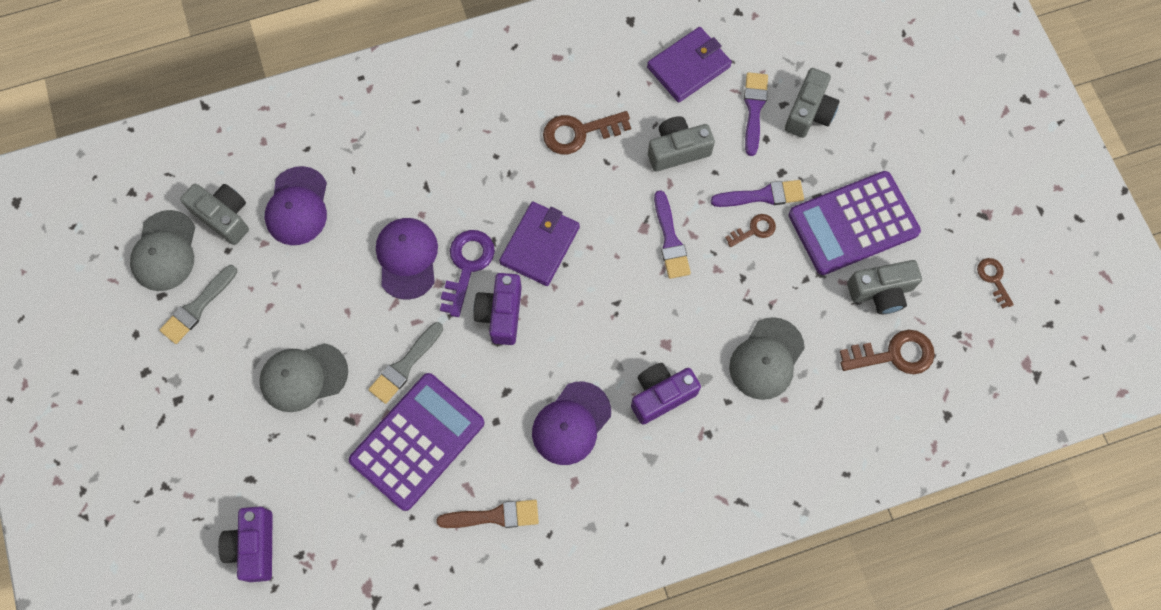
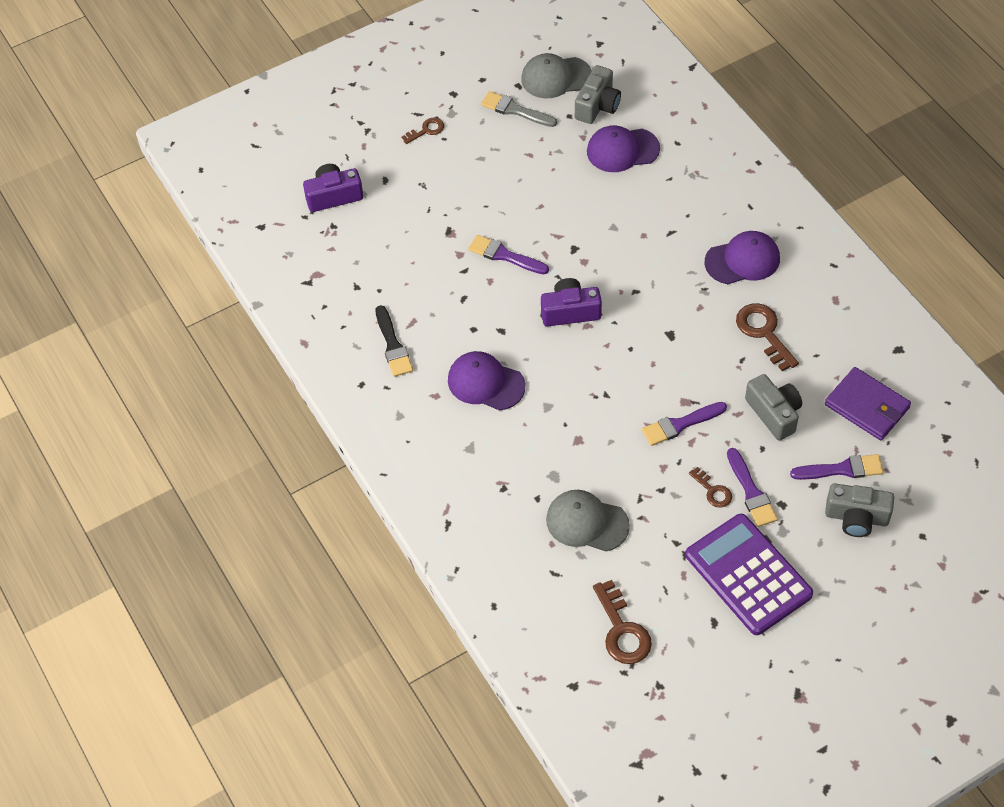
camera: 80 degrees right, 15 degrees down
(303, 377) = (476, 192): grey cap -> none
(405, 365) = (504, 255): grey brush -> purple brush
(407, 258) = (600, 235): purple cap -> purple cap (742, 260)
(417, 441) = (442, 279): purple calculator -> none
(467, 266) = (606, 278): purple key -> none
(494, 516) = (393, 345): brown brush -> black brush
(540, 245) = (643, 326): purple wallet -> none
(661, 395) = (529, 445): purple camera -> none
(881, 292) = (683, 609): grey camera -> none
(993, 279) = (729, 711): brown key -> brown key (426, 130)

